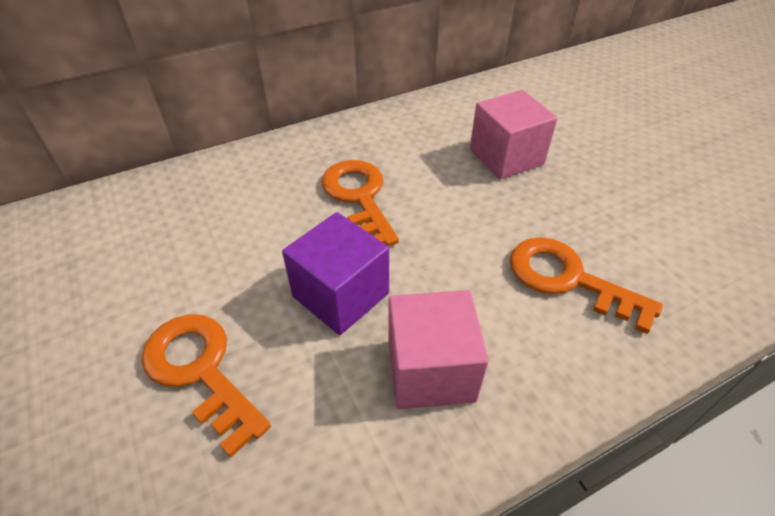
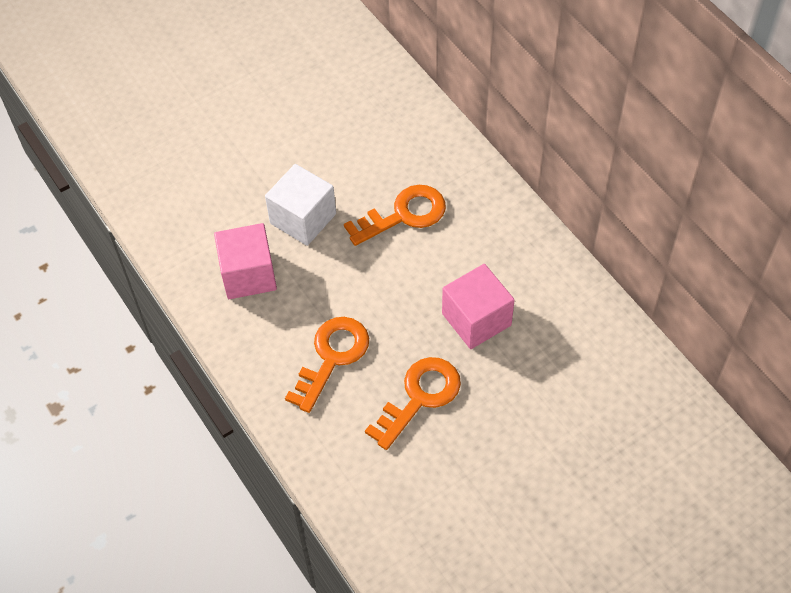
camera: 85 degrees right, 10 degrees up
(200, 371) = (240, 159): orange key -> orange key (419, 397)
(340, 295) = (303, 218): purple cube -> white cube

